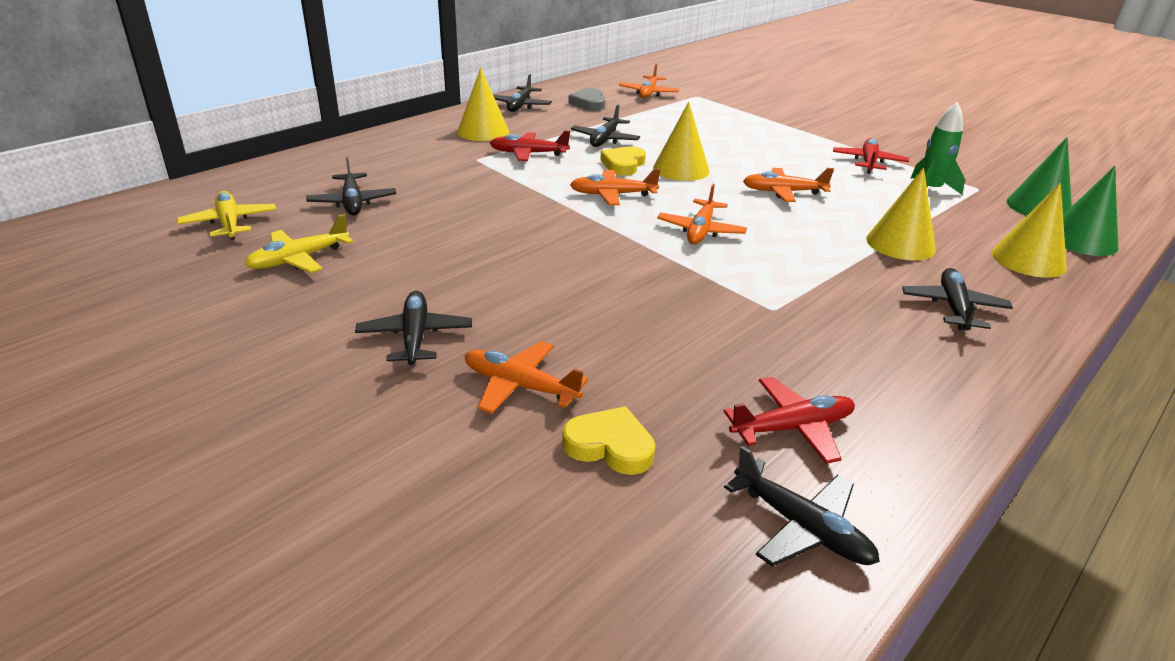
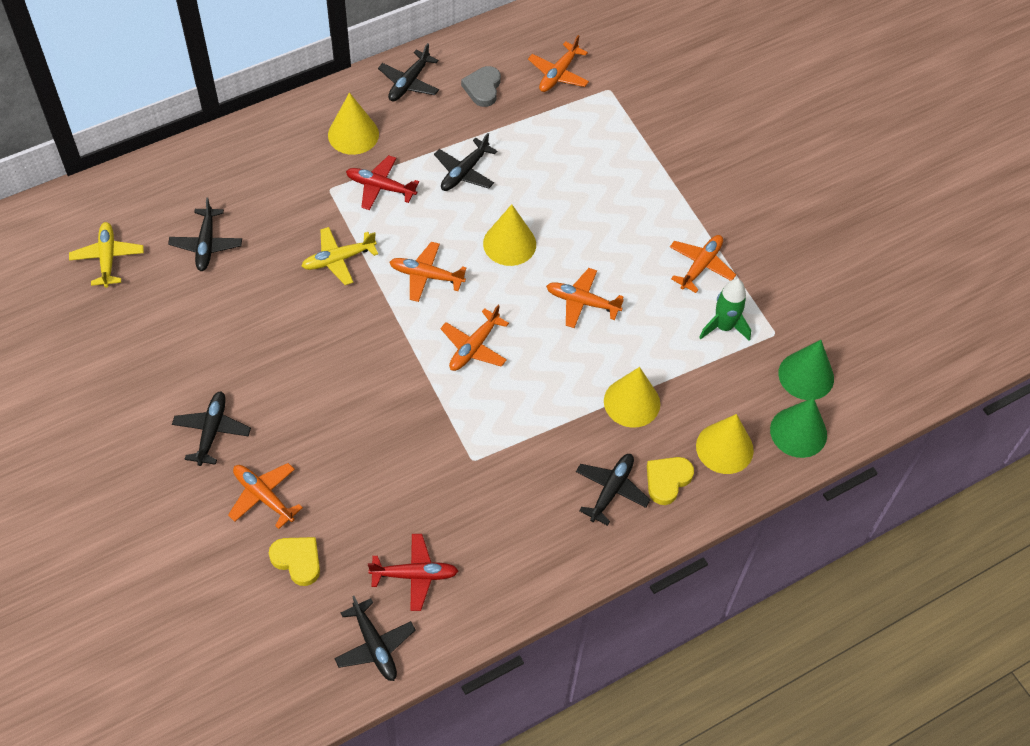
camera: 15 degrees right, 25 degrees up
(299, 259) = (151, 320): yellow plane -> yellow plane (338, 259)
(623, 164) = (460, 224): yellow heart -> yellow heart (667, 480)
(868, 162) = (701, 266): red plane -> orange plane

